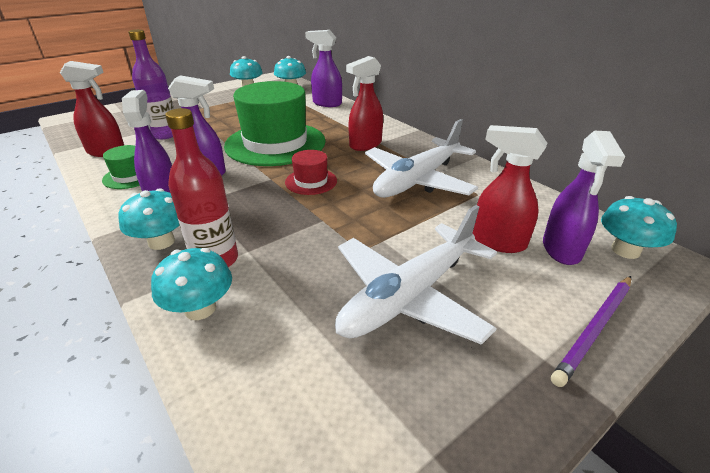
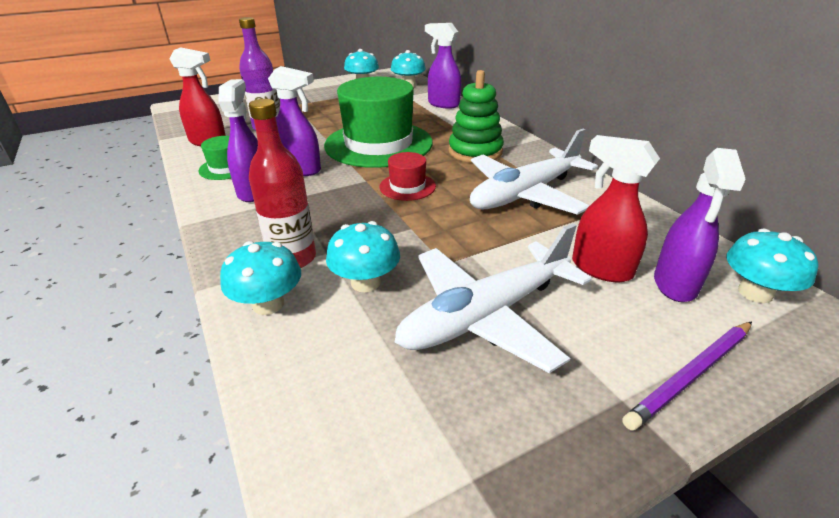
camera: 10 degrees right, 0 degrees up
(161, 242) = (244, 235): turquoise mushroom -> turquoise mushroom (365, 282)
(365, 145) = (475, 151): red spray bottle -> green stacking toy

